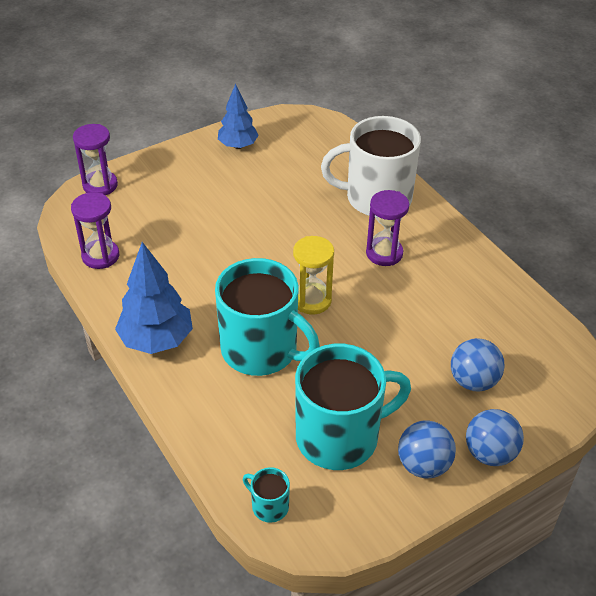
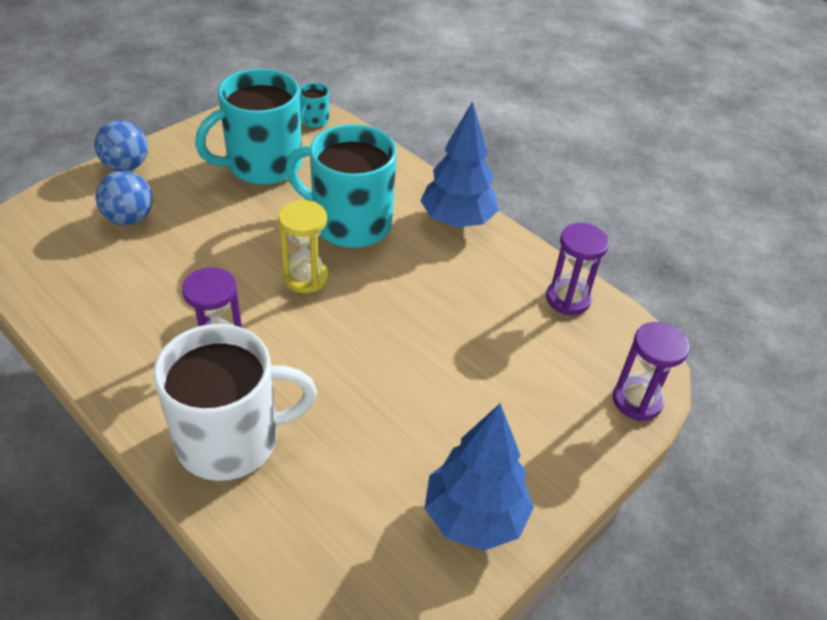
camera: 165 degrees right, 0 degrees up
(238, 146) = (474, 517): blue tree -> blue tree, size x1.51
(269, 506) = (314, 120): turquoise mug -> turquoise mug turned 90 degrees clockwise
(423, 465) = (188, 154): blue ball -> none

